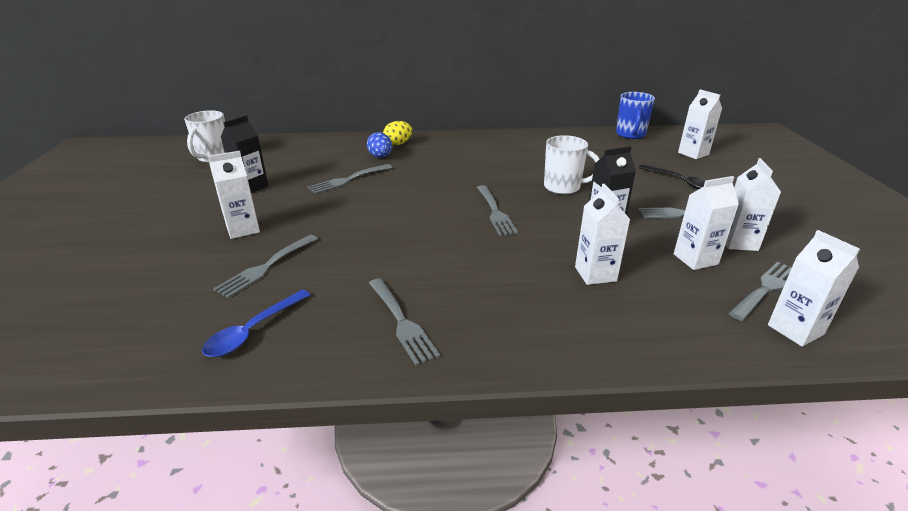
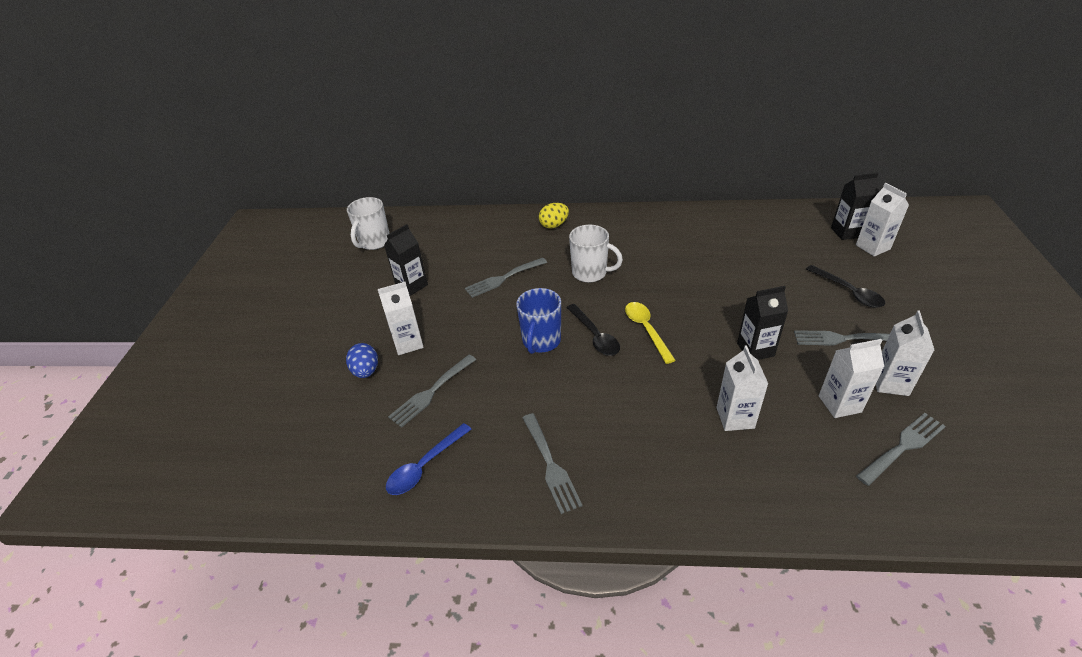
camera: 10 degrees right, 10 degrees up
(380, 157) = (536, 245): blue egg -> blue egg (366, 371)
(443, 218) = (595, 336): none -> black spoon
(495, 212) = (646, 330): grey fork -> yellow spoon
(563, 187) = (720, 296): white mug -> white mug (590, 273)
(630, 134) = (807, 214): blue mug -> blue mug (541, 341)
(668, 145) = (846, 232): none -> black carton
(795, 330) = (918, 499): white carton -> none

